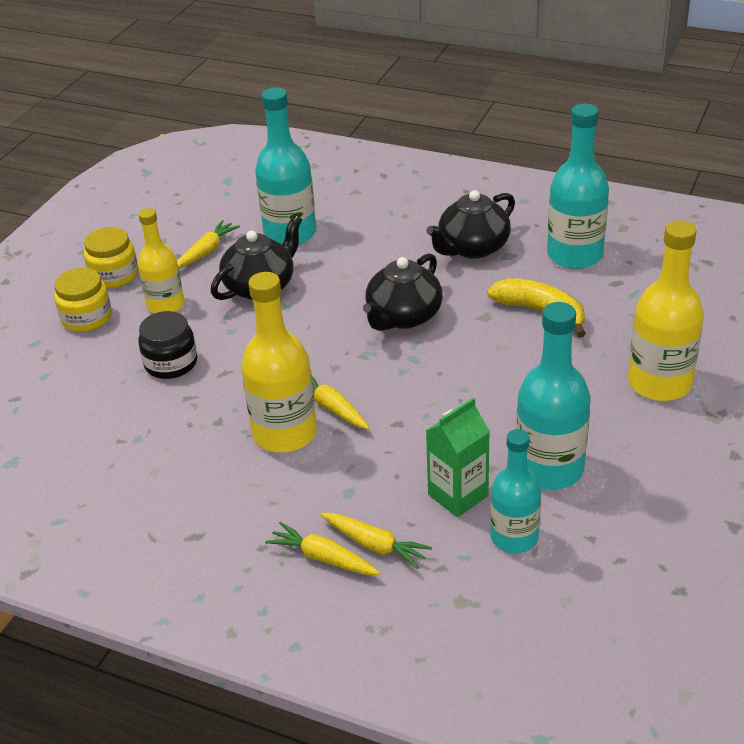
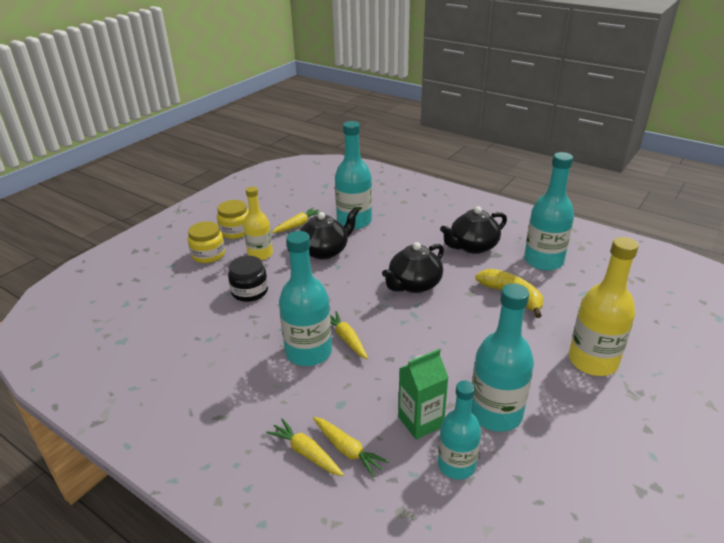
camera: 10 degrees right, 5 degrees down
(285, 433) = (308, 352): yellow bottle -> turquoise bottle

